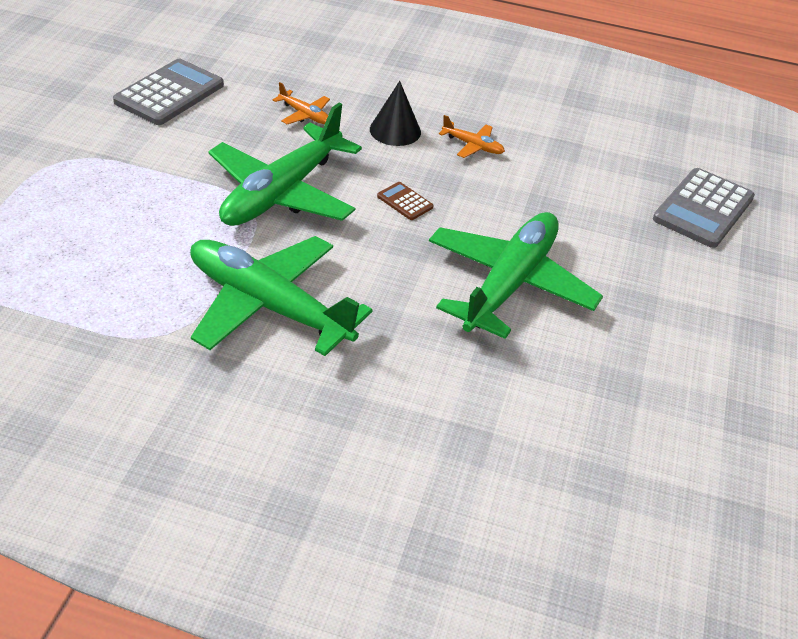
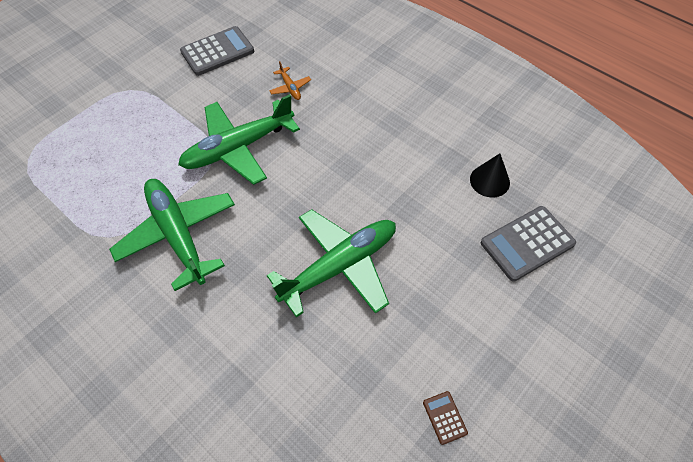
camera: 30 degrees right, 15 degrees up
(395, 130) = (341, 115): black cone -> black cone (489, 181)
(405, 202) = (312, 176): brown calculator -> brown calculator (444, 417)
(473, 146) = (387, 141): orange plane -> none

